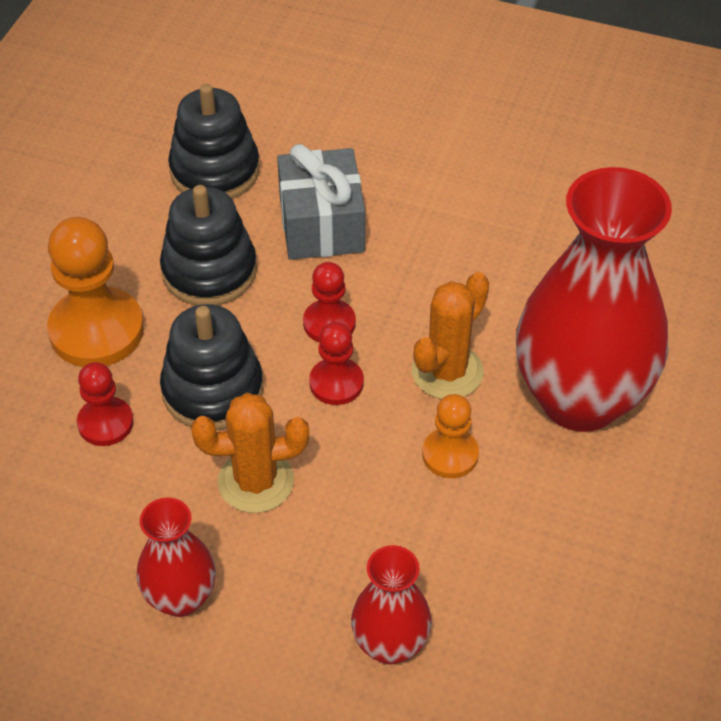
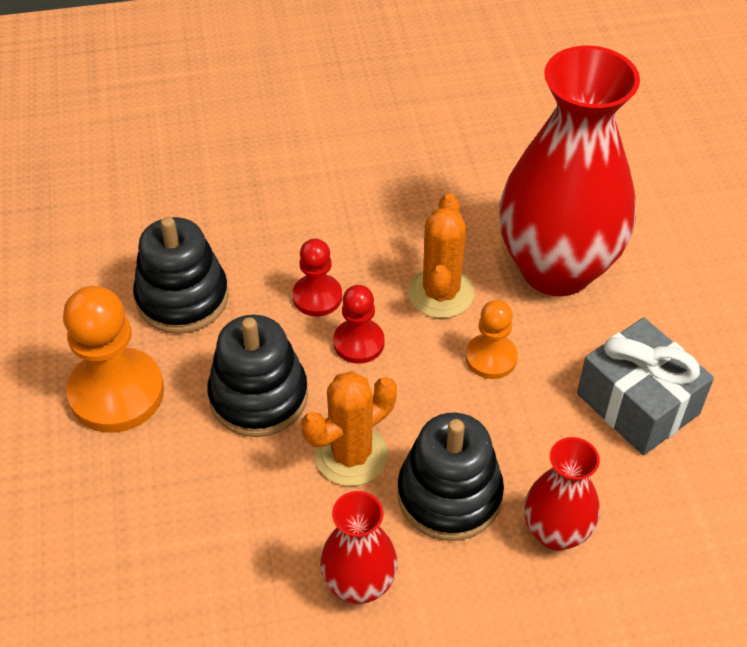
camera: 30 degrees left, 0 degrees up
(105, 423) = (183, 469): red pawn -> none
(215, 171) = (125, 212): black stacking toy -> black stacking toy (449, 495)
(321, 224) = (251, 219): grey gift -> grey gift (637, 404)

